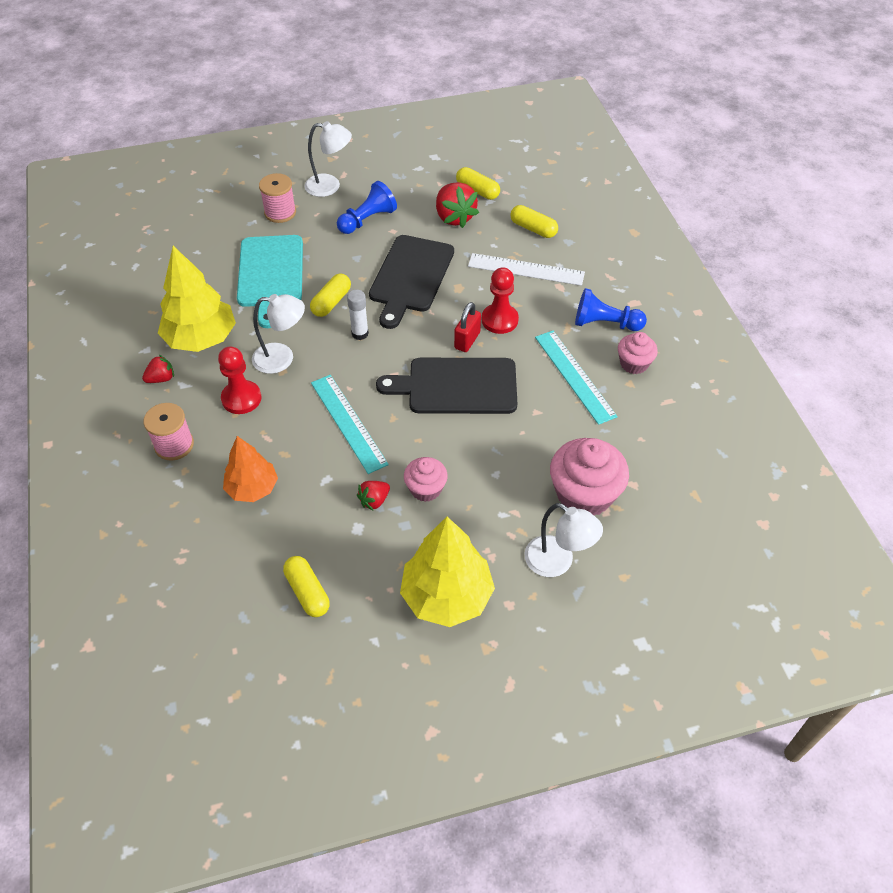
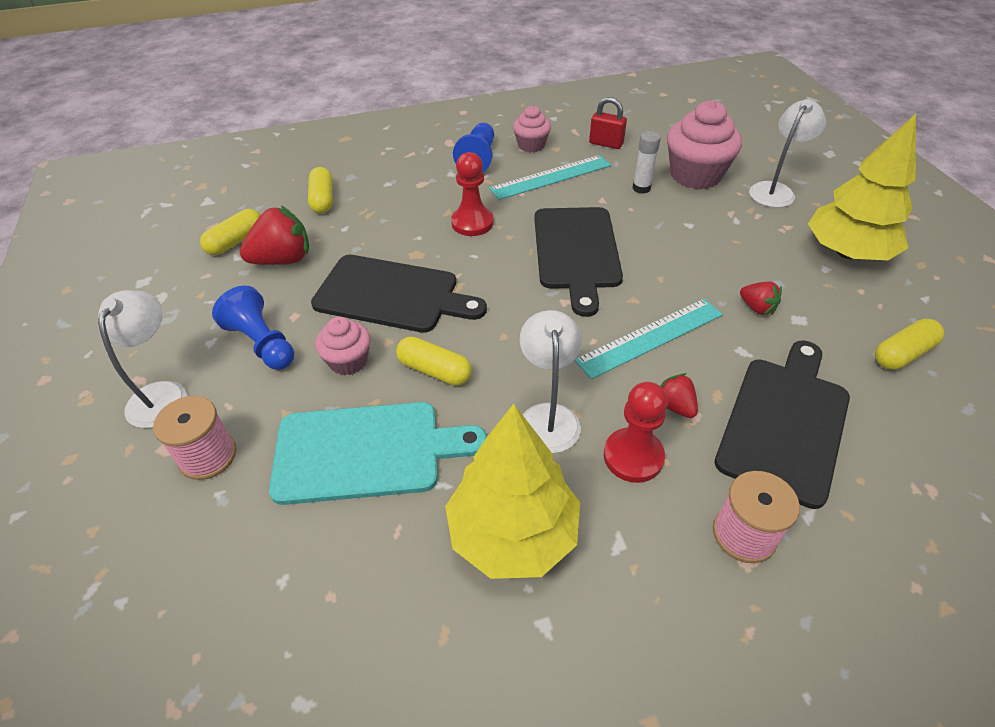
camera: 90 degrees left, 5 degrees down
(161, 378) = (611, 582): red strawberry -> red strawberry (675, 406)
(252, 488) = (784, 423): orange tree -> black cutting board
(360, 333) = (496, 336): white glue stick -> white glue stick (641, 188)
(426, 489) = (726, 270): pink cupcake -> pink cupcake (348, 361)
(467, 340) = (505, 245): red padlock -> red padlock (606, 143)
(526, 269) = (391, 205): white ruler -> none
(533, 229) = (323, 199): yellow capsule -> yellow capsule turned 45 degrees counterclockwise

